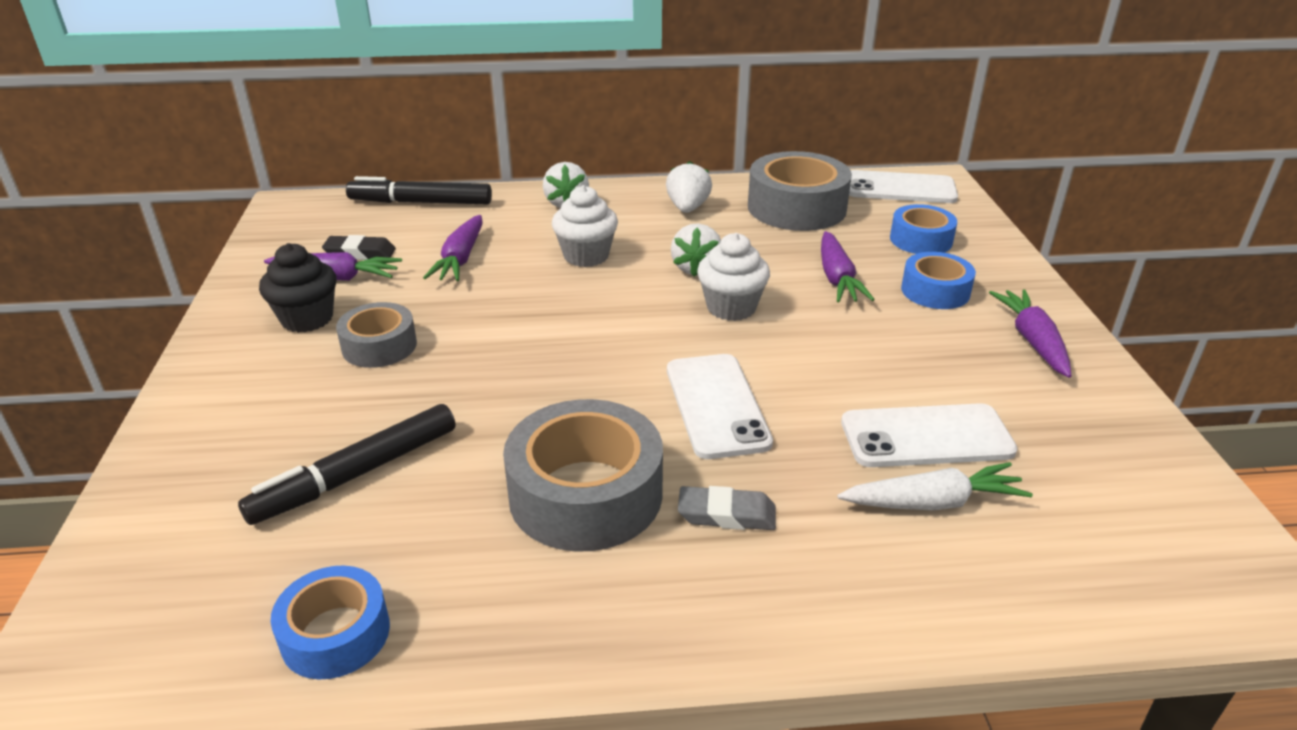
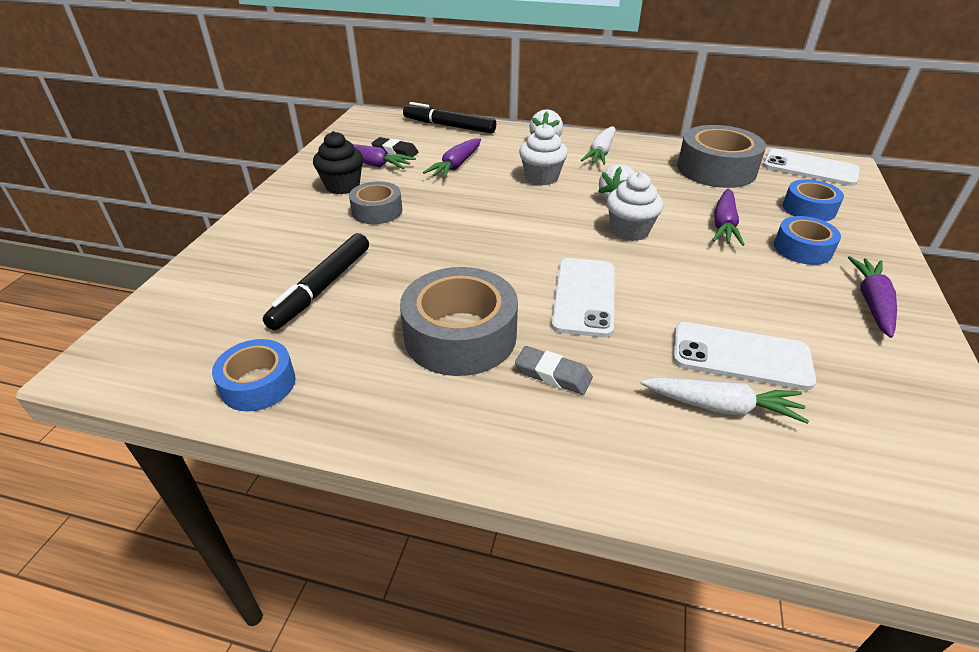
camera: 20 degrees right, 5 degrees up
(356, 474) = (322, 288): black marker -> black marker turned 45 degrees counterclockwise
(646, 208) = (601, 153): none -> white carrot
(687, 208) = (631, 157): white strawberry -> none

